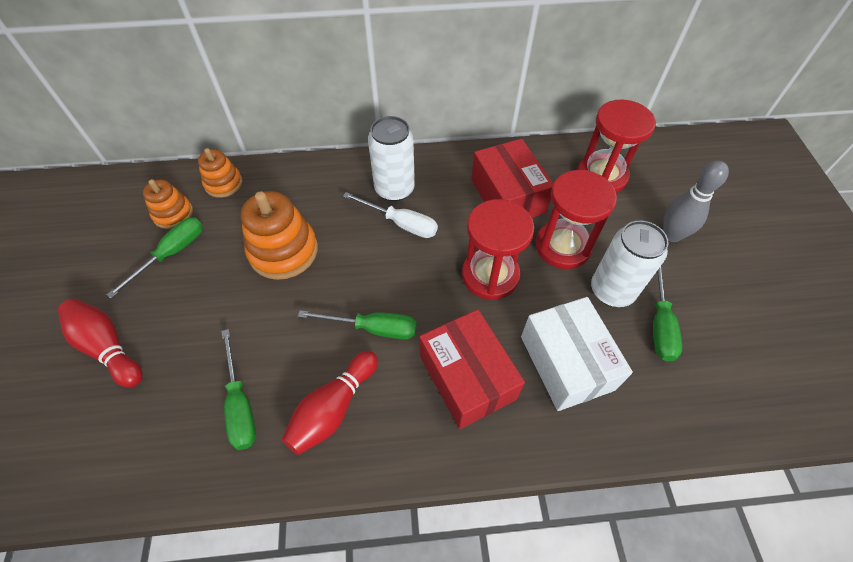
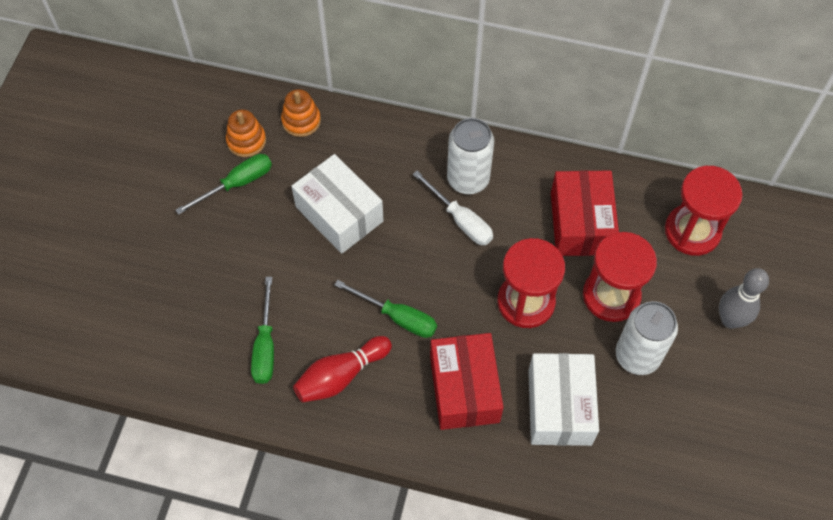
camera: 20 degrees right, 5 degrees up
(108, 347) = (167, 258): red bowling pin -> none
(283, 251) = (339, 214): orange stacking toy -> white box
(659, 323) = (666, 402): green screwdriver -> none

